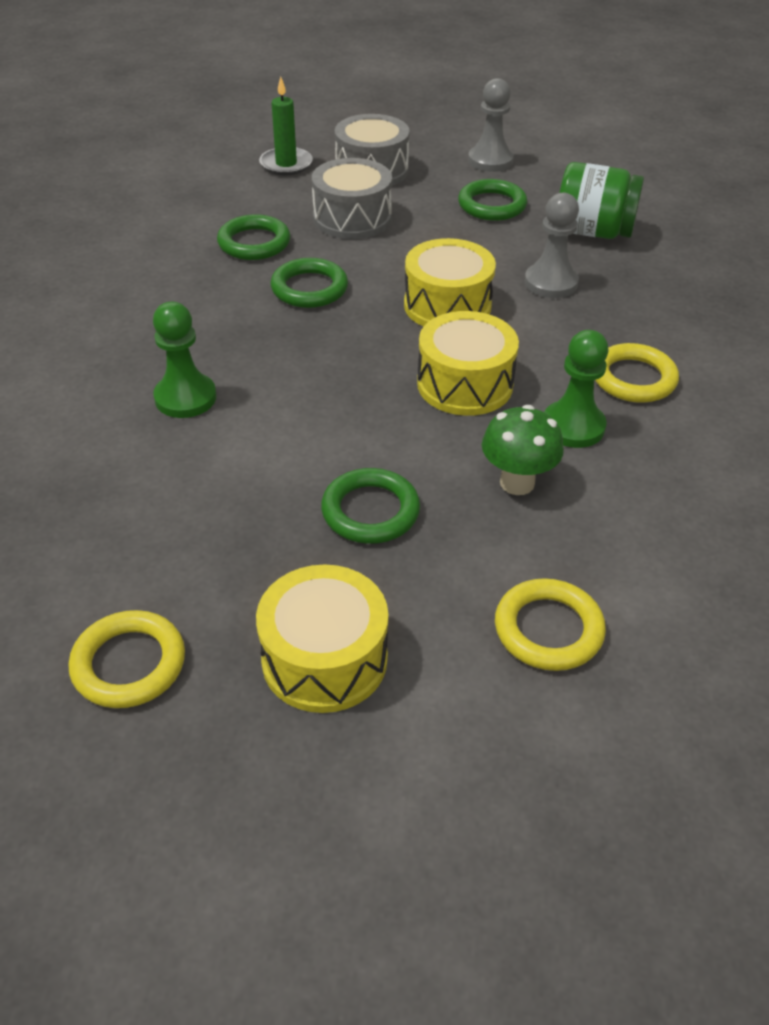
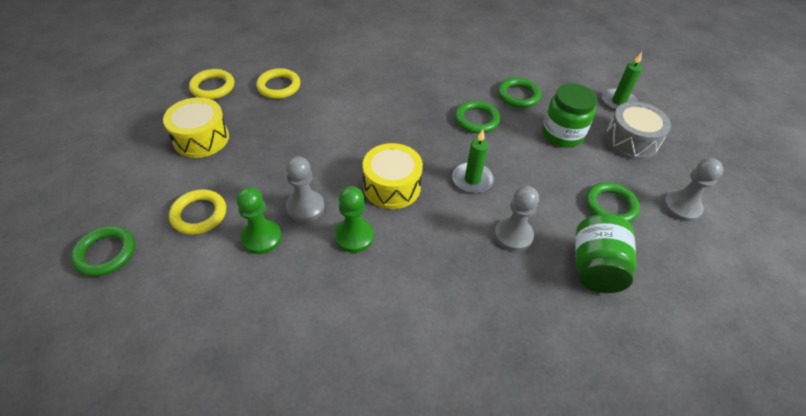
camera: 85 degrees right, 5 degrees up
(185, 398) = (373, 85): green pawn -> green pawn (261, 237)
(352, 218) = (562, 134): grey drum -> green jar
(370, 511) = (289, 150): green ring -> green ring (105, 253)
(447, 305) = (472, 180): yellow drum -> green candle
(517, 483) = (305, 207): green mushroom -> grey pawn
(633, 378) = (405, 274): yellow ring -> yellow ring (279, 86)

